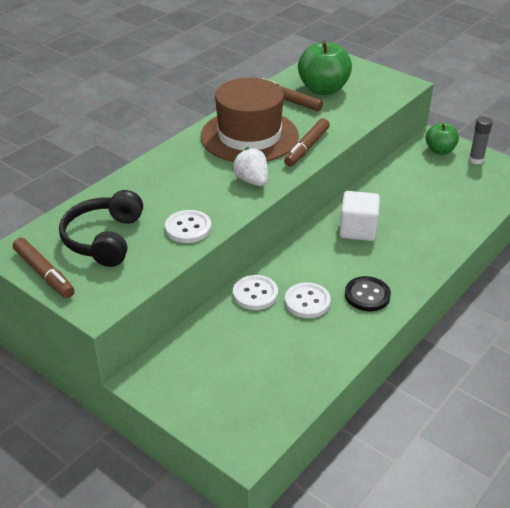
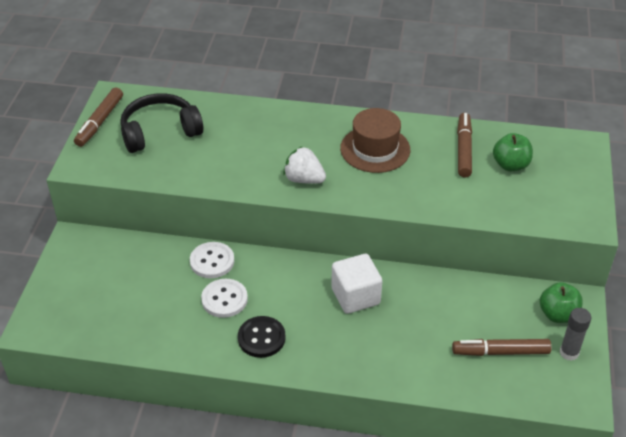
camera: 60 degrees right, 5 degrees up
(188, 228) = (206, 170): white button -> none
(249, 136) = (375, 149): brown hat -> brown hat, size x0.66
(252, 181) = (304, 179): white strawberry -> white strawberry turned 90 degrees counterclockwise
(307, 148) = (389, 194): brown marker -> brown marker (500, 352)
(323, 89) = (510, 165): green apple -> green apple, size x0.61

